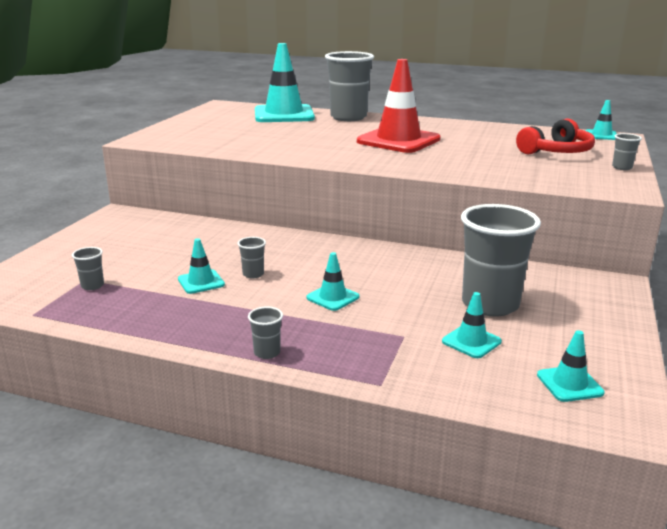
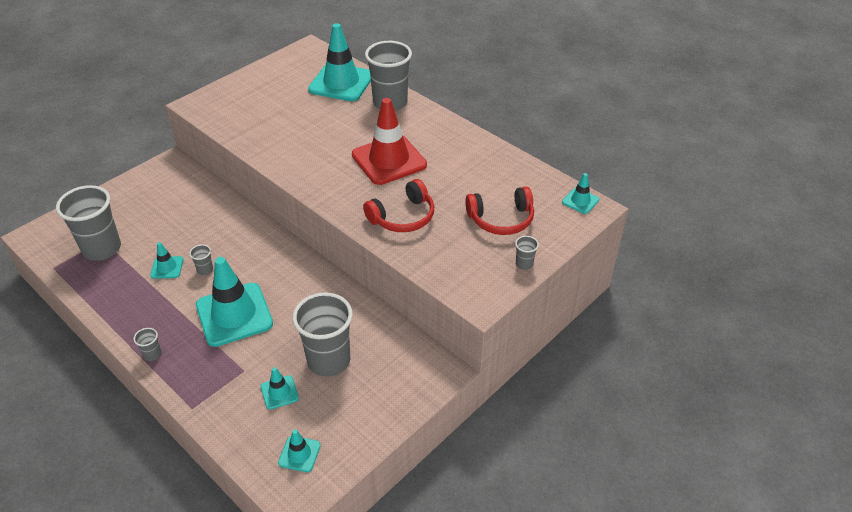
camera: 25 degrees right, 20 degrees up
(92, 286) = (102, 249): grey cup -> grey cup, size x2.43
(332, 297) = (234, 314): turquoise traffic cone -> turquoise traffic cone, size x2.18
(466, 163) = (403, 217): none -> red headphones

